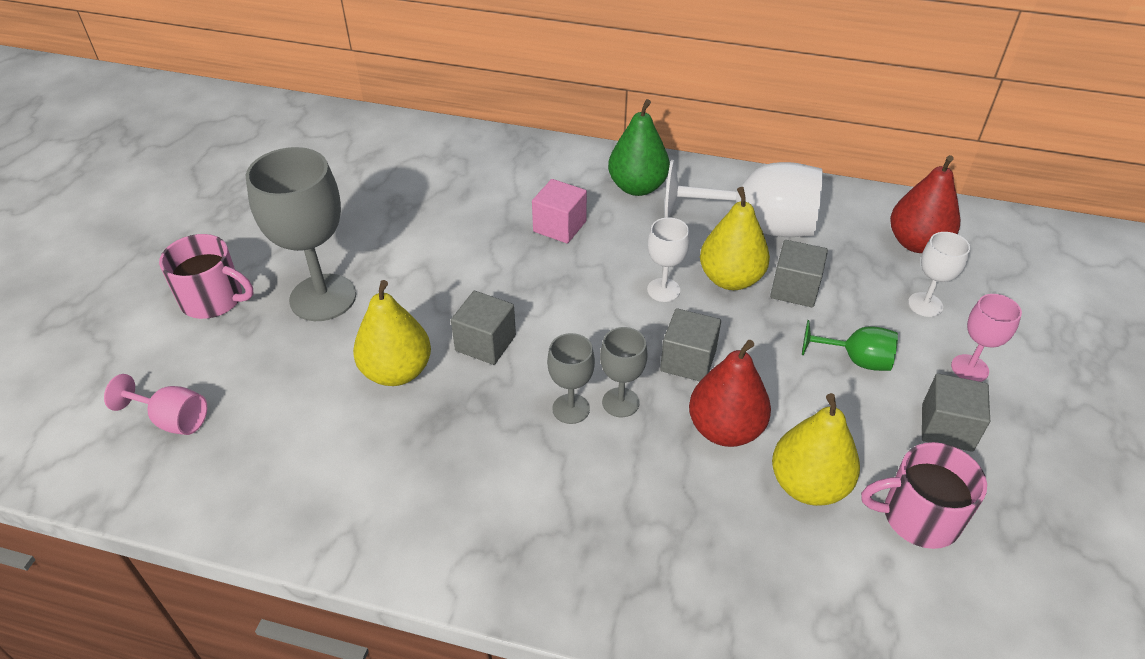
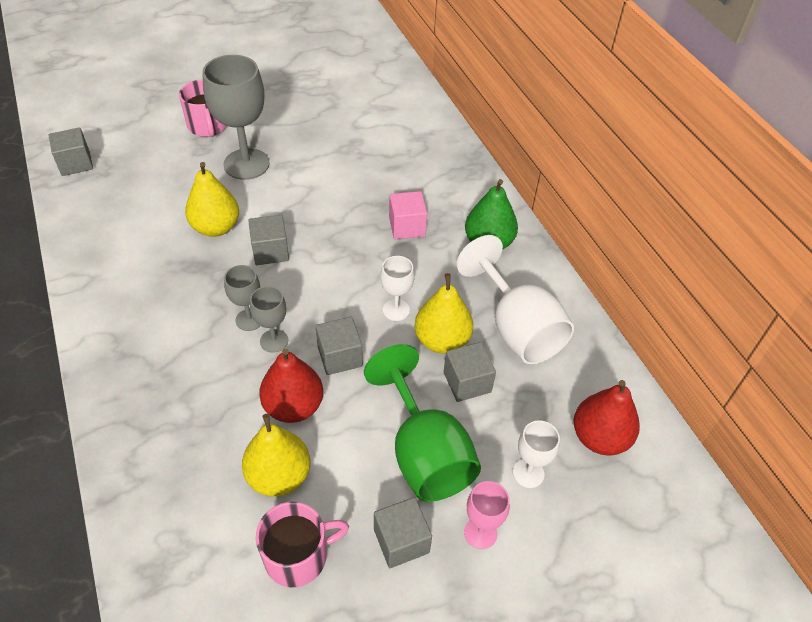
camera: 50 degrees right, 5 degrees up
(111, 459) = (75, 163): none -> grey cube
(173, 420) = (115, 167): pink goblet -> none
(856, 360) = (424, 453): green goblet -> green goblet, size x1.96
(918, 517) = (298, 556): pink mug -> pink mug turned 105 degrees clockwise

